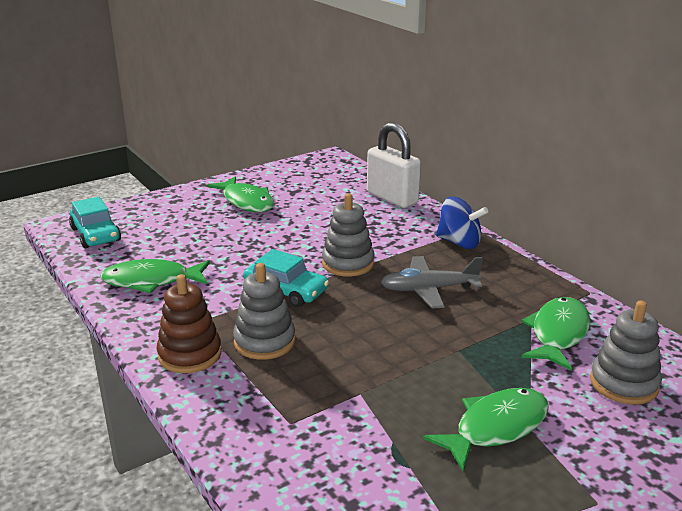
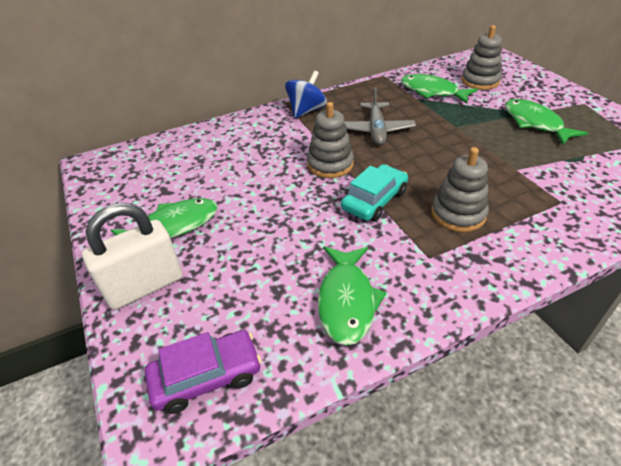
camera: 80 degrees left, 15 degrees up
(96, 234) = (206, 376): turquoise car -> purple car
(190, 354) = (485, 261): brown stacking toy -> none
(392, 198) = (213, 133): white padlock -> white padlock (145, 286)

